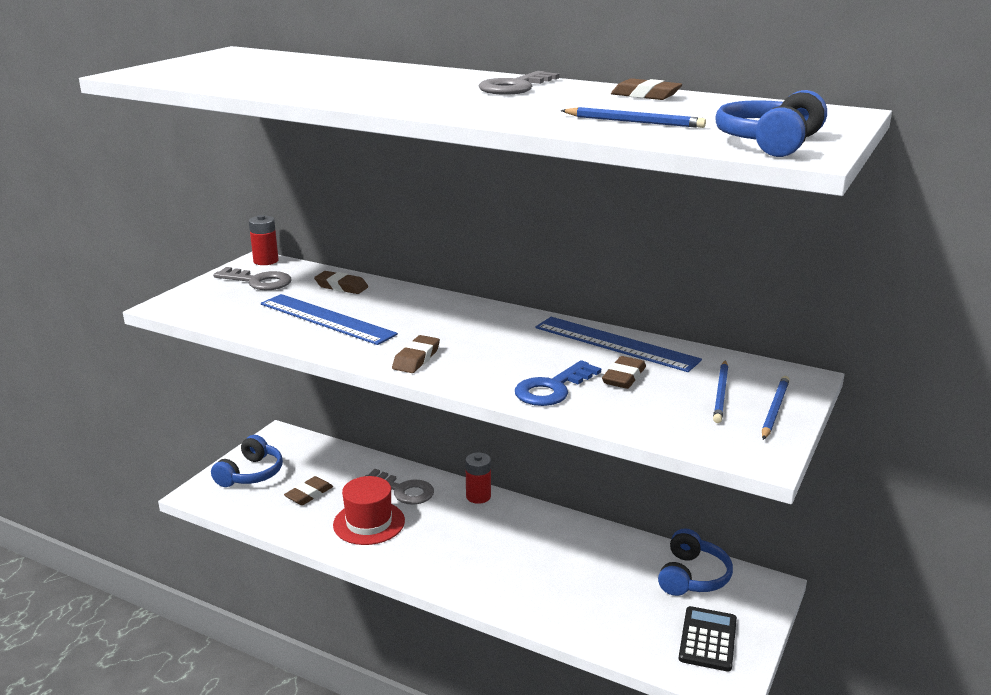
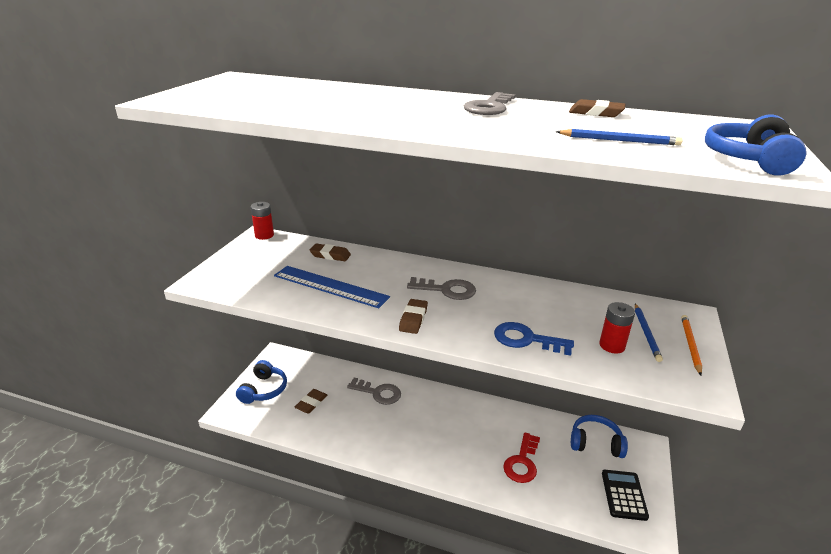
camera: 10 degrees left, 5 degrees up
(258, 281) = (265, 255): grey key -> grey key (447, 290)
(369, 523) = (361, 423): red hat -> none
(478, 496) = (432, 392): red battery -> red battery (612, 345)
(552, 388) = (526, 339): blue key -> blue key turned 75 degrees clockwise
(576, 588) = (522, 462): none -> red key
(615, 344) = (551, 293): blue ruler -> none
(624, 377) = (572, 324): brown eraser -> none
(692, 576) = (595, 443): blue headphones -> blue headphones turned 90 degrees counterclockwise
(774, 409) = (690, 345): blue pencil -> orange pencil

